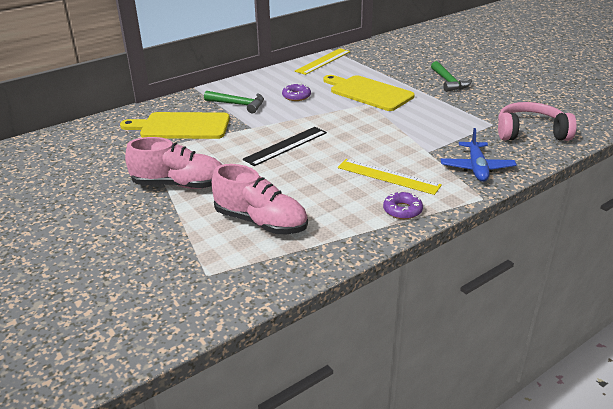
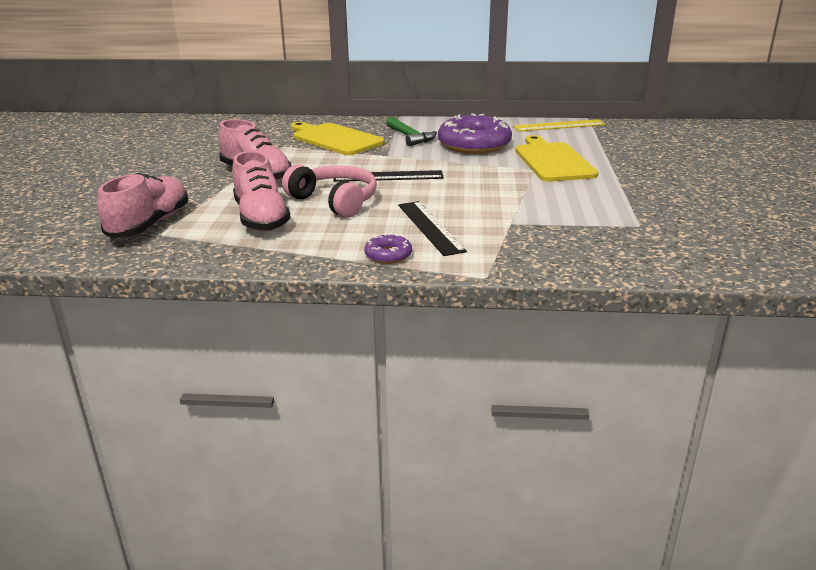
camera: 40 degrees right, 5 degrees down
(178, 271) = (149, 224): none -> pink shoe
(296, 96) = (474, 145): purple donut -> purple donut, size x2.16
(388, 176) = (430, 227): yellow ruler -> black ruler
(448, 82) = (667, 176): green hammer -> none
(476, 168) = (535, 253): blue plane -> none
(530, 132) = (672, 247): pink headphones -> pink headphones (335, 201)

